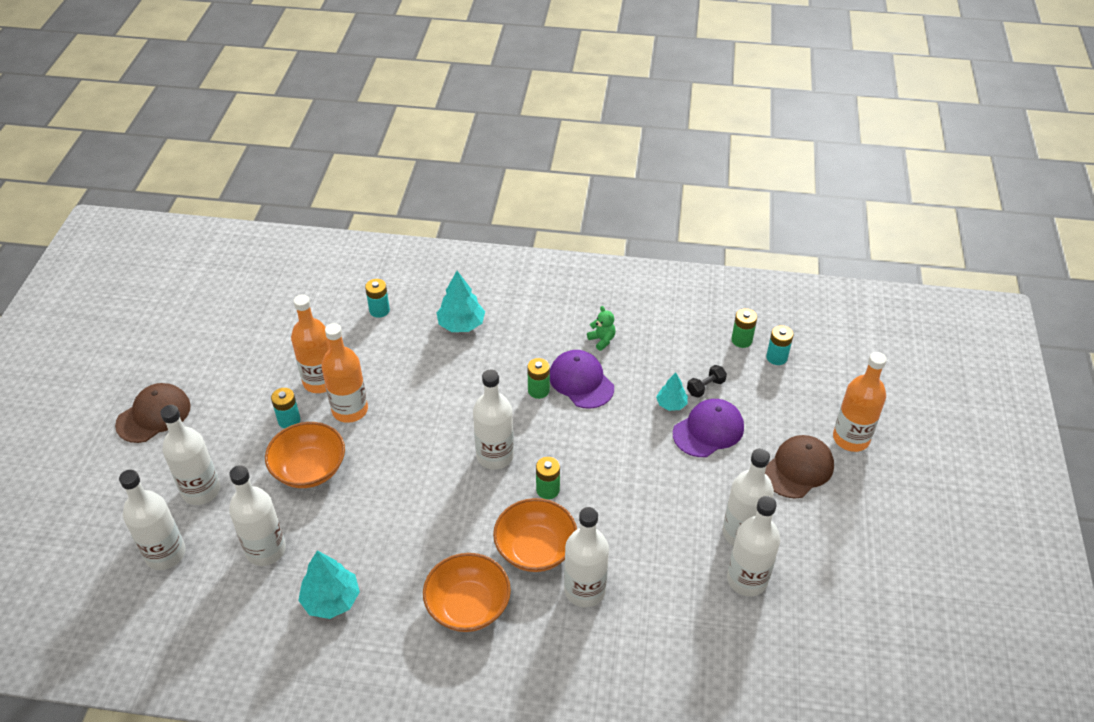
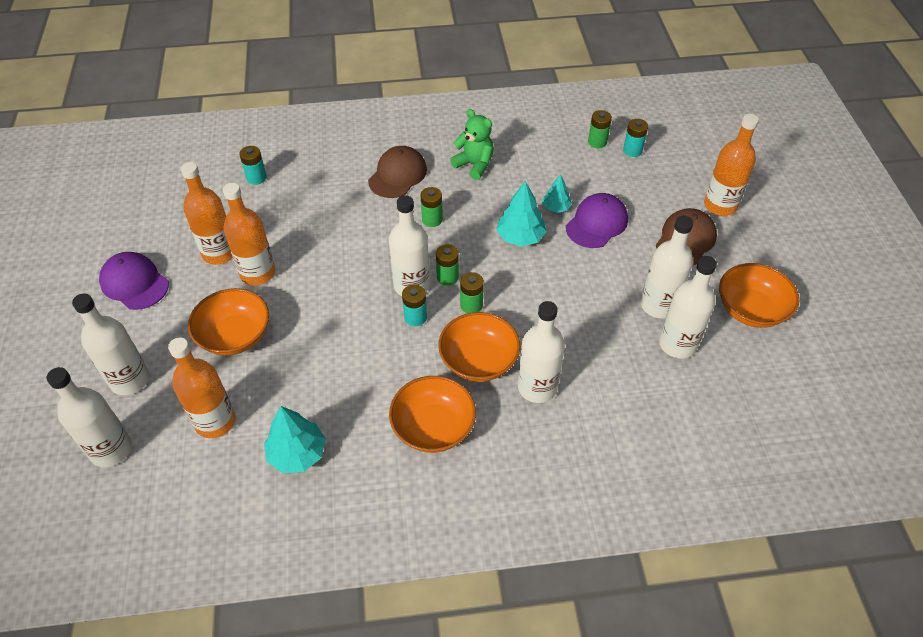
camera: 15 degrees left, 5 degrees up
(154, 415) = (57, 318): brown cap -> brown cap (398, 175)
(266, 550) = (215, 421): white bottle -> orange bottle
(289, 420) = (199, 295): turquoise battery -> turquoise battery (415, 317)
(461, 324) = (339, 176): turquoise tree -> turquoise tree (520, 237)
(533, 455) = (447, 277): none -> green battery
(581, 381) = (468, 204): purple cap -> purple cap (134, 283)
(602, 340) = (474, 165): green teddy bear -> green teddy bear, size x1.61
(705, 387) = (581, 187): black dumbbell -> none
(841, 560) = (751, 309): none -> orange bowl

